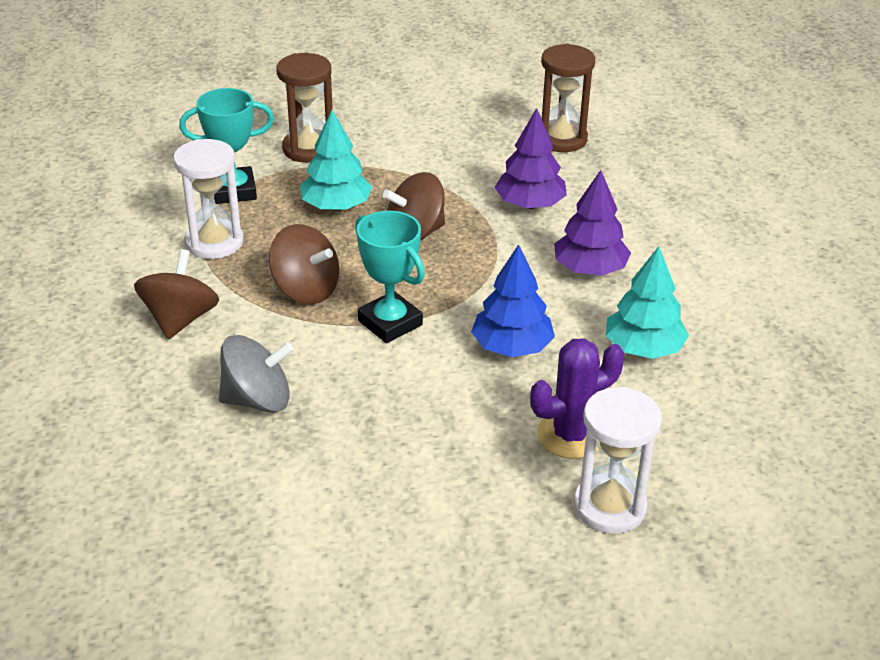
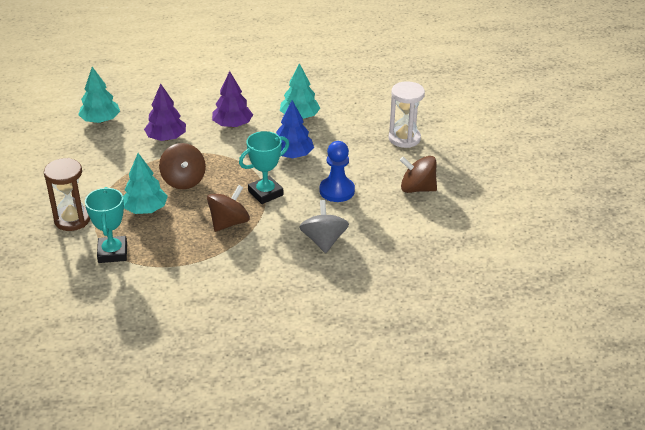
camera: 85 degrees left, 0 degrees up
(180, 319) = (248, 272): brown spinning top -> brown spinning top (417, 188)
(214, 242) = (170, 260): white hourglass -> none
(407, 410) = (337, 191): none -> blue pawn
(561, 139) = (100, 120): brown hourglass -> turquoise tree
(571, 435) = (358, 144): purple cactus -> none

